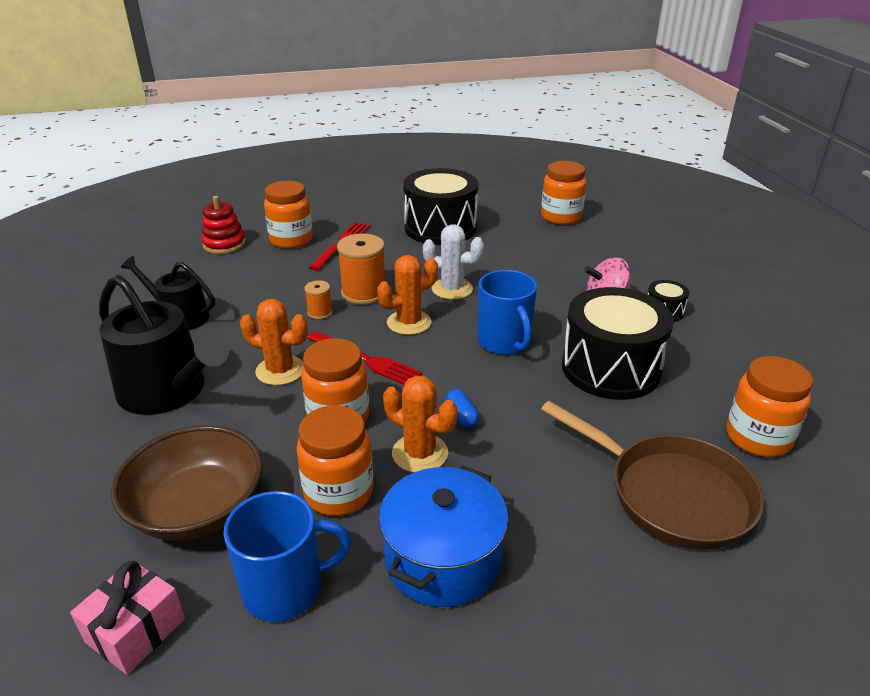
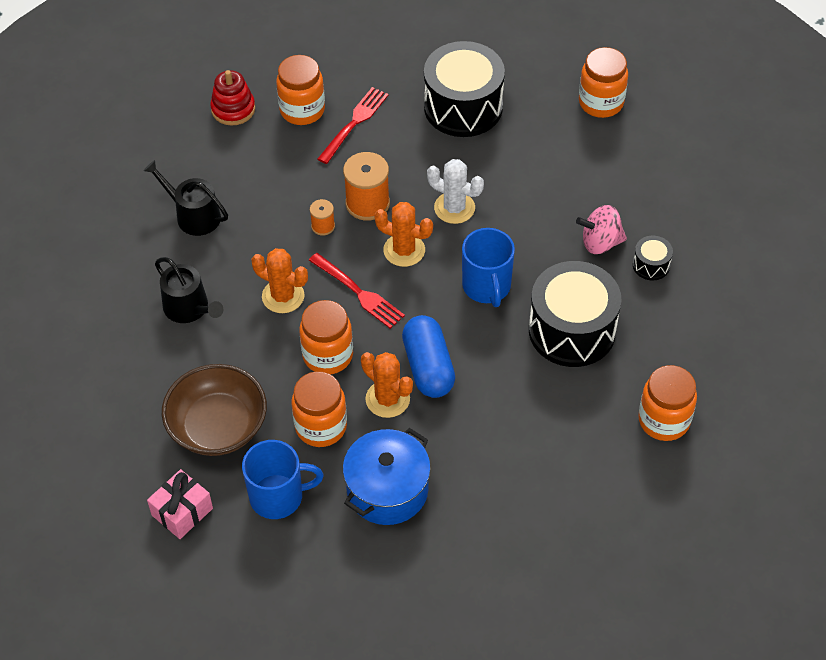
camera: 10 degrees right, 20 degrees up
(168, 392) = (189, 308): black watering can -> black watering can, size x0.62
(409, 323) = (404, 250): orange cactus -> orange cactus turned 45 degrees clockwise
(461, 417) = (428, 367): blue capsule -> blue capsule, size x2.17
(671, 494) = (570, 461): brown pan -> none

